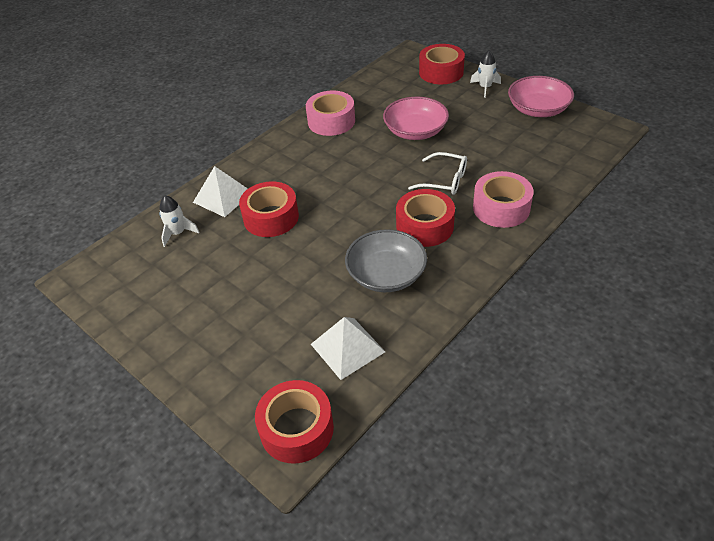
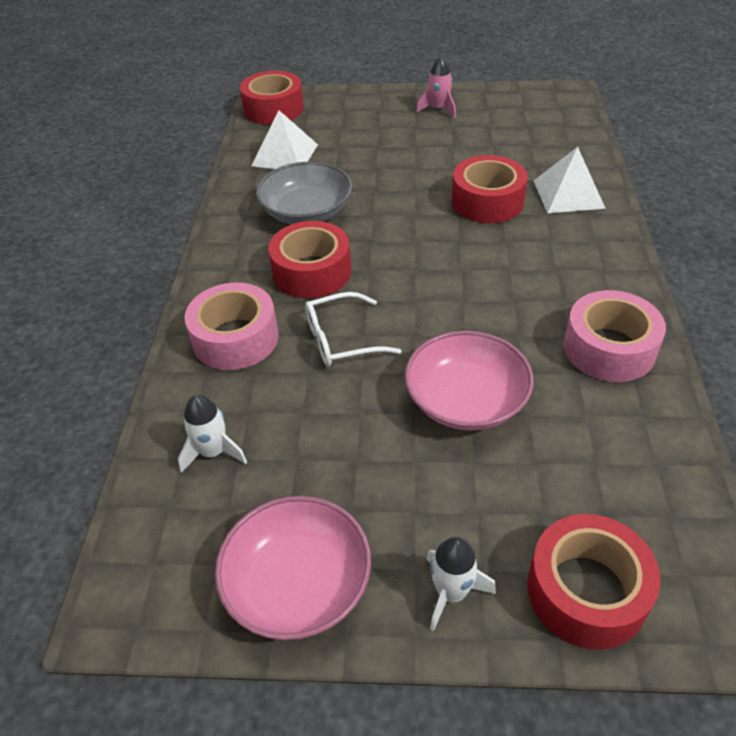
camera: 140 degrees right, 0 degrees up
(177, 324) = (439, 109): none -> pink rocket
(178, 233) = (550, 150): white rocket -> white rocket (213, 452)

